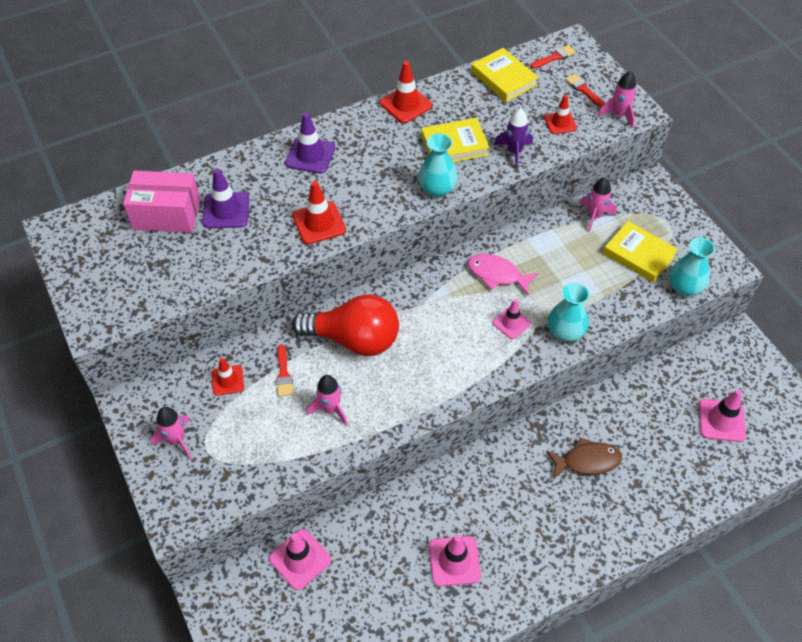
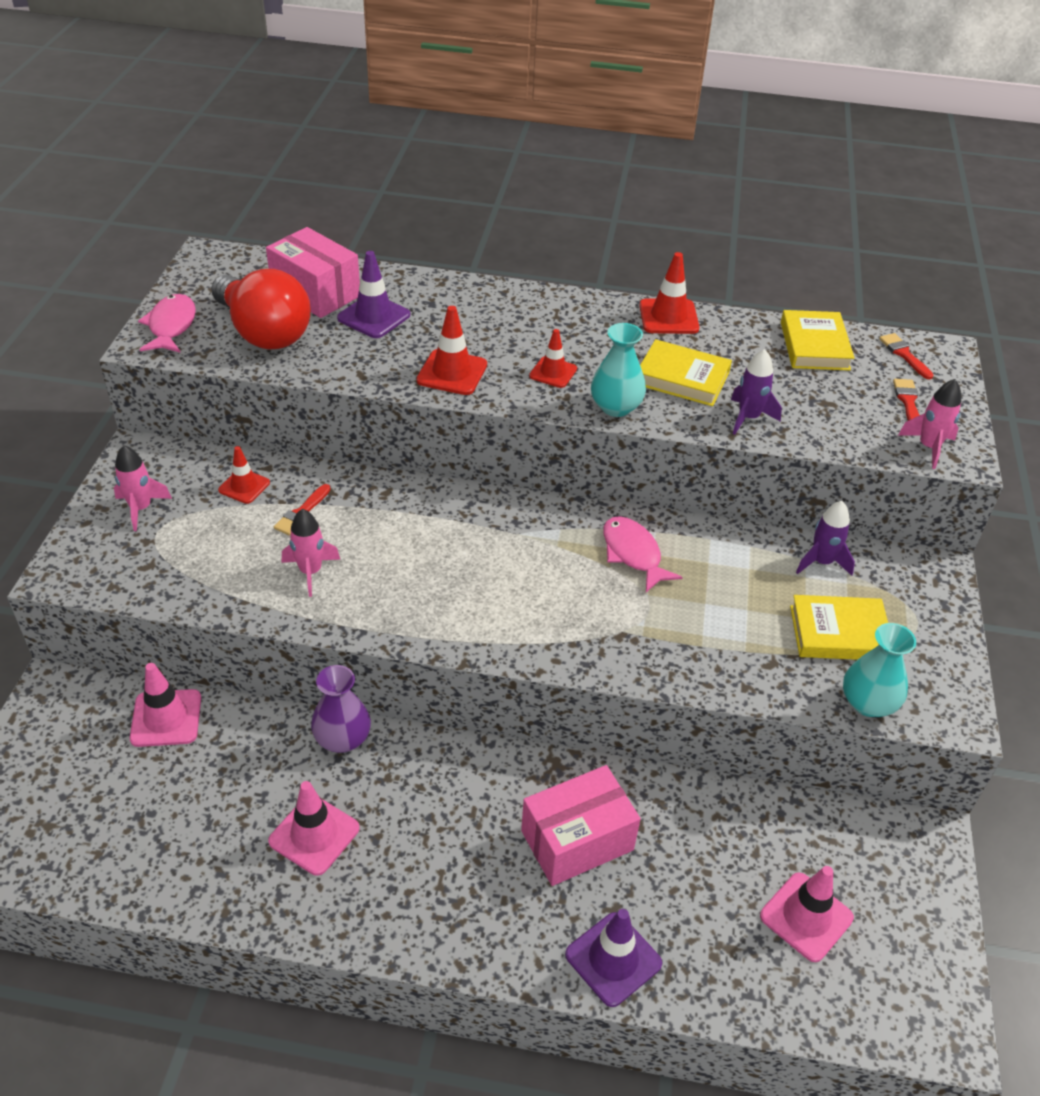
camera: 35 degrees right, 10 degrees down
(95, 300) = (171, 326): none -> pink fish
(310, 155) = (512, 312): purple traffic cone -> purple traffic cone (613, 959)
(354, 339) = (406, 523): red light bulb -> red light bulb (264, 333)
(414, 495) = (342, 738): none -> purple vase
(511, 323) = (598, 610): pink traffic cone -> none
(554, 57) = (904, 354): red brush -> red brush turned 120 degrees counterclockwise
(560, 123) = (839, 418): red traffic cone -> red traffic cone (553, 372)
(565, 331) = (655, 657): turquoise vase -> none
(587, 461) = (577, 840): brown fish -> pink box
(594, 216) = (821, 562): pink rocket -> purple rocket
(639, 255) = (839, 633): yellow book -> yellow book turned 75 degrees counterclockwise

